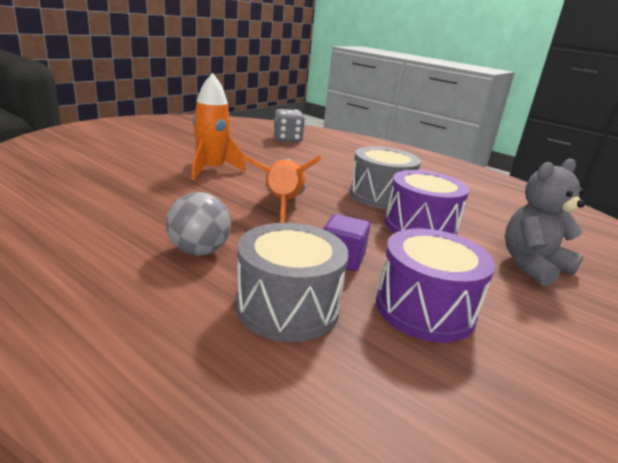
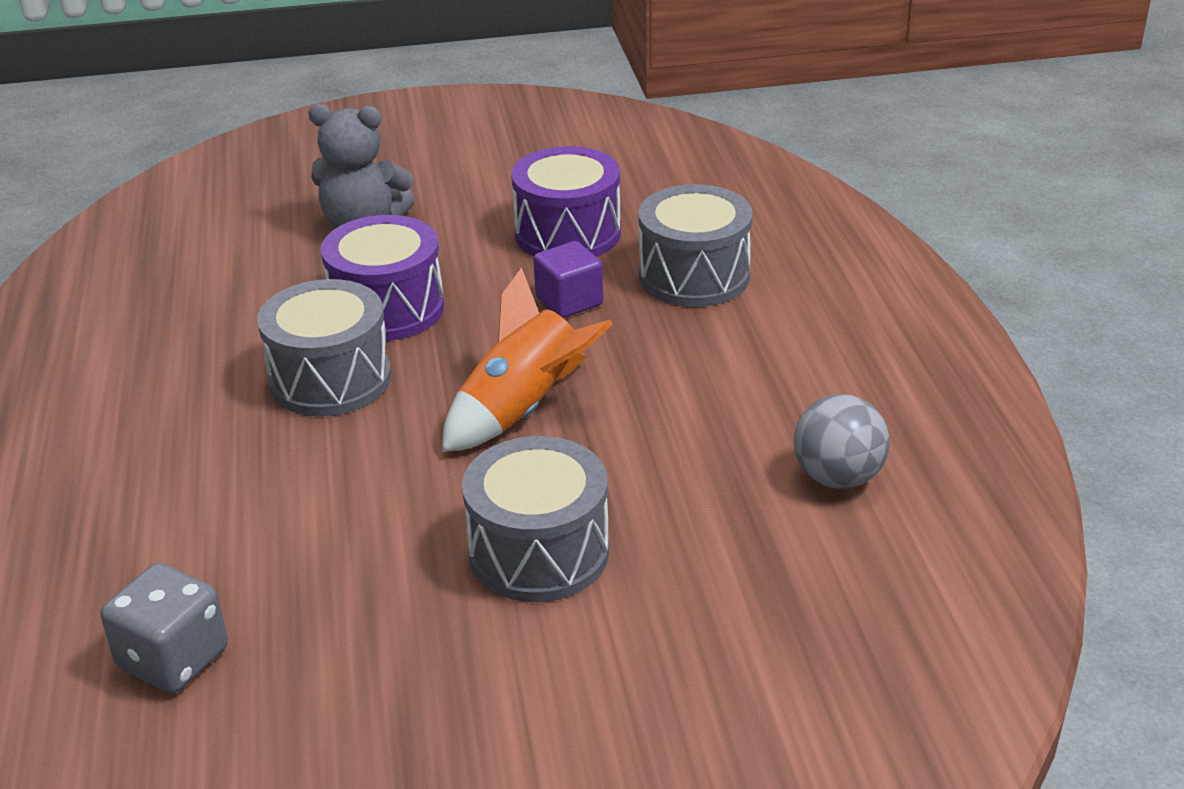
camera: 135 degrees left, 10 degrees up
(199, 251) = (725, 364): grey ball -> grey ball (837, 477)
(211, 170) = (539, 552): orange rocket -> grey drum

